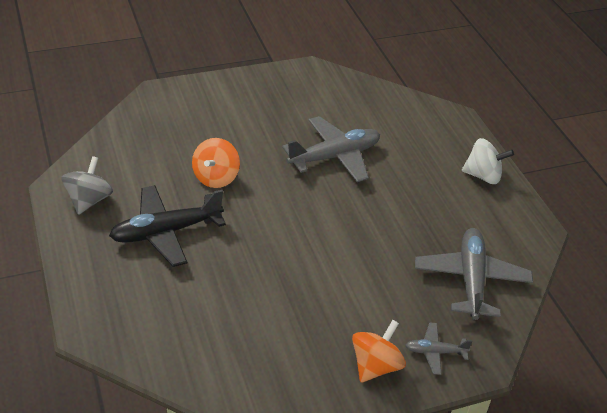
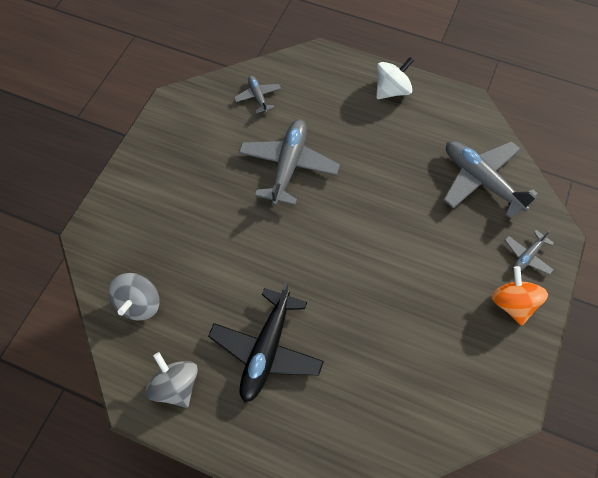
camera: 45 degrees left, 20 degrees up
(132, 146) = (139, 304): none -> grey spinning top
(216, 177) = (236, 267): orange spinning top -> none
(373, 107) = (258, 97): none -> grey plane

